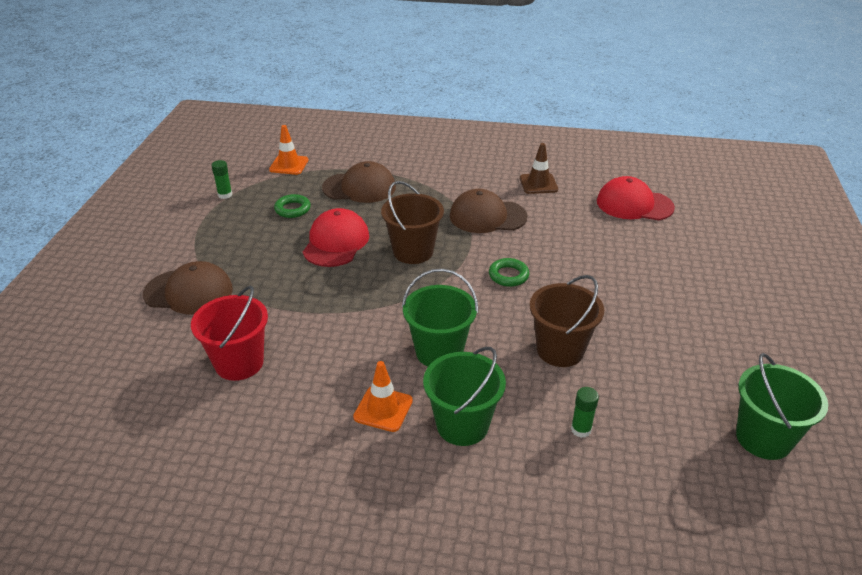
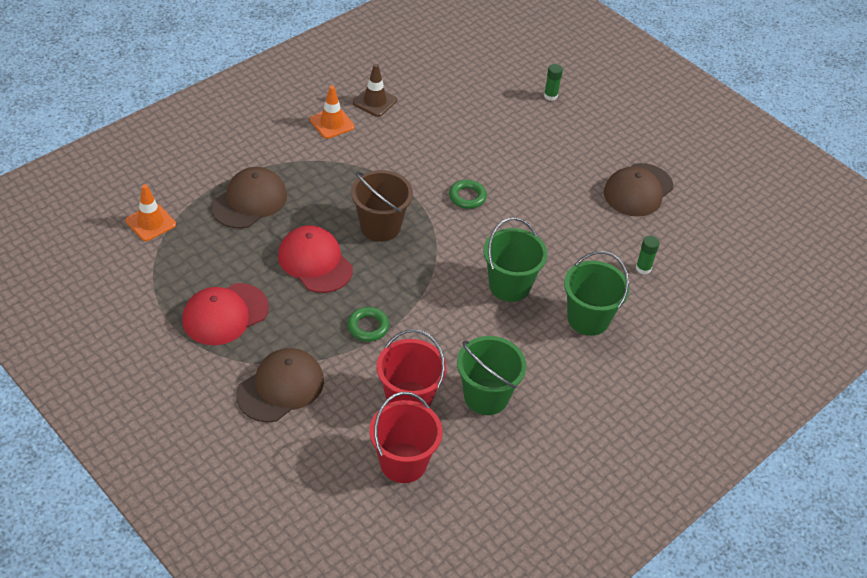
camera: 55 degrees left, 10 degrees up
(163, 397) = (403, 462): none -> red bucket
(225, 195) = (149, 291): green glue stick -> green glue stick (550, 96)
(292, 209) = (231, 260): green ring -> green ring (368, 327)
(383, 409) = (536, 348): orange traffic cone -> orange traffic cone (332, 123)
(487, 216) = (383, 158): brown cap -> brown cap (638, 190)
(560, 350) = (569, 227): brown bucket -> none
(634, 204) = (460, 76): red cap -> red cap (225, 314)
(763, 438) = (720, 200): green bucket -> green bucket (486, 396)

